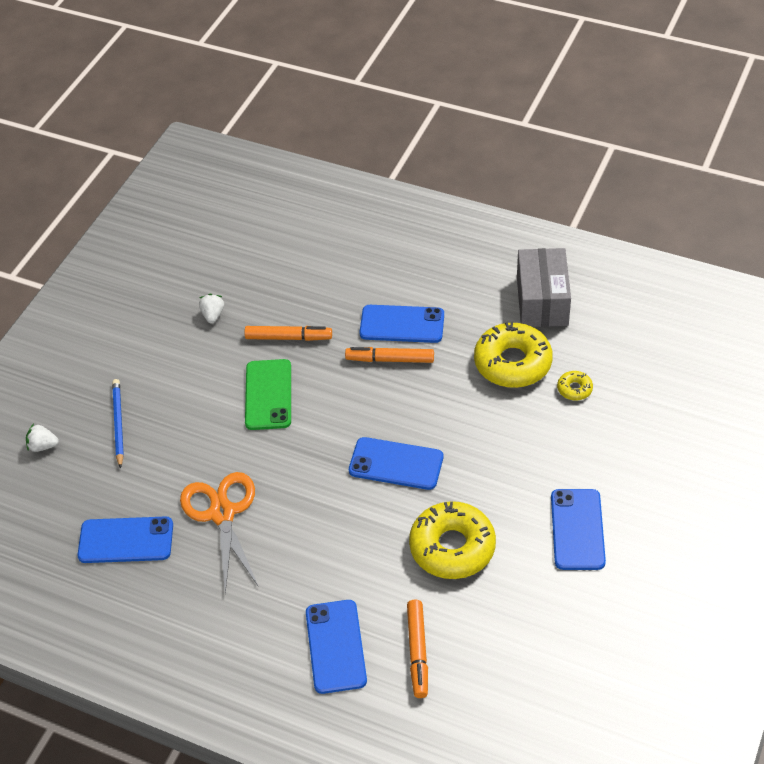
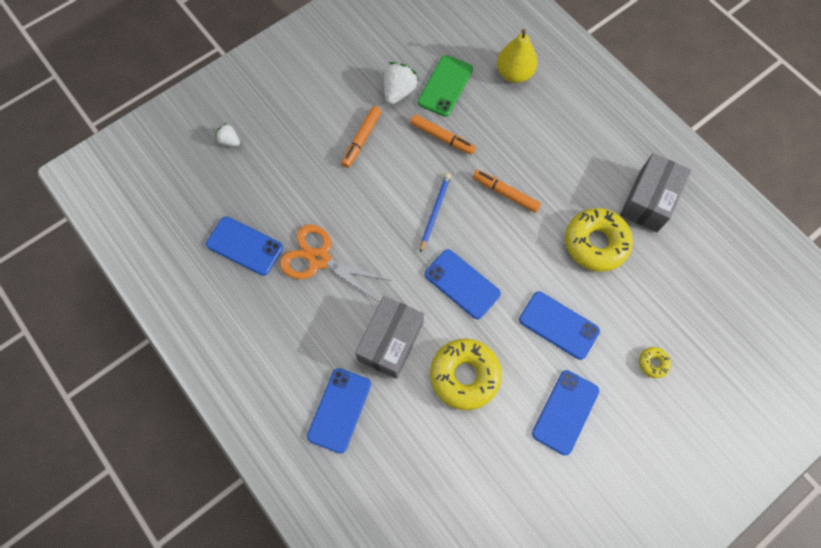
camera: 25 degrees right, 20 degrees up
(118, 423) = (288, 149): blue pencil -> blue pencil (435, 212)
(213, 315) = (399, 91): white strawberry -> white strawberry, size x1.68
(222, 513) = (319, 259): orange scissors -> orange scissors turned 75 degrees counterclockwise
(268, 395) = (402, 178): green phone -> green phone (445, 86)
(330, 246) = (514, 73): none -> yellow pear
(352, 554) = (391, 341): none -> grey box
(402, 324) = (530, 167): blue phone -> blue phone (558, 325)
(418, 651) = (393, 447): orange marker -> orange marker (362, 139)
(574, 389) = (631, 290): yellow donut -> yellow donut (653, 363)

